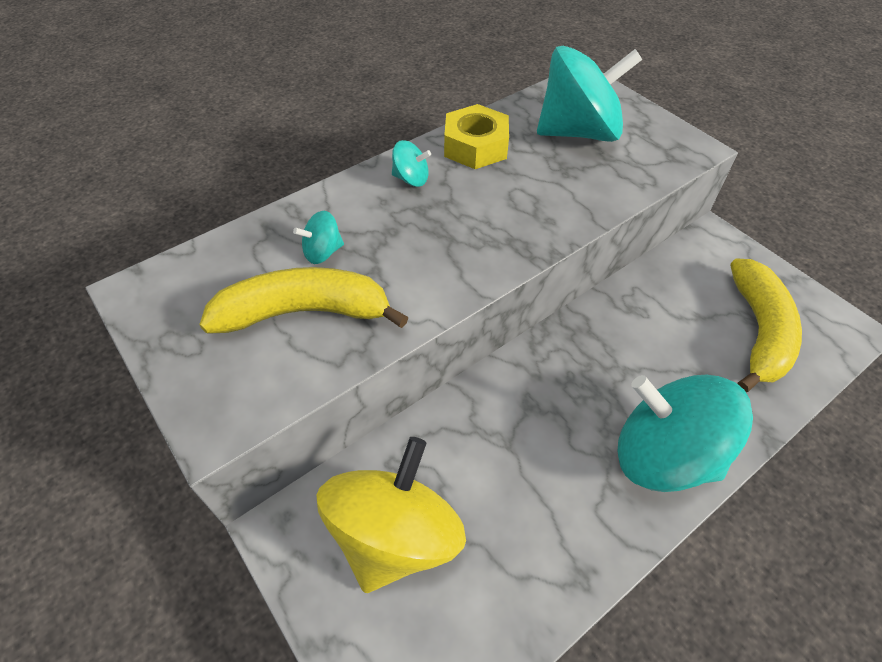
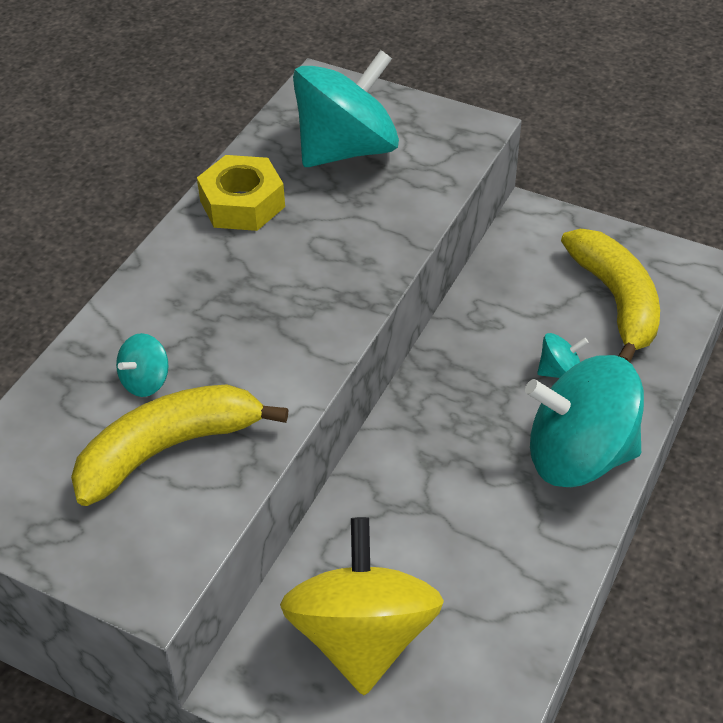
camera: 25 degrees left, 5 degrees down
(411, 179) = (192, 266): turquoise spinning top -> turquoise spinning top (560, 371)

